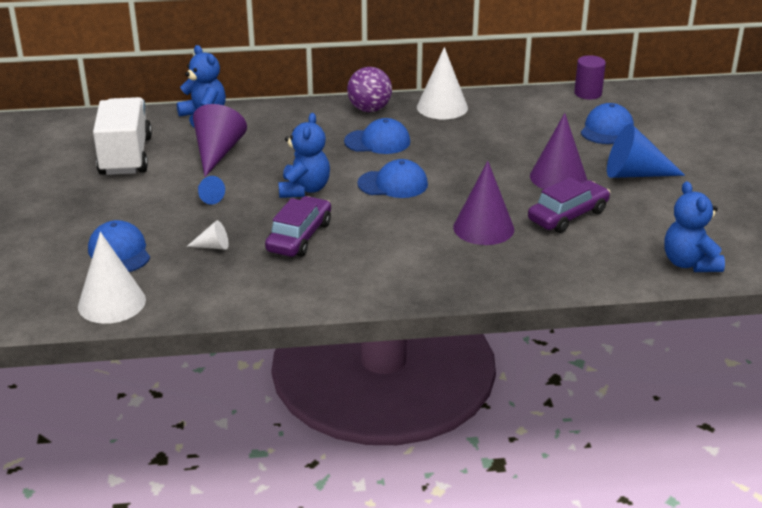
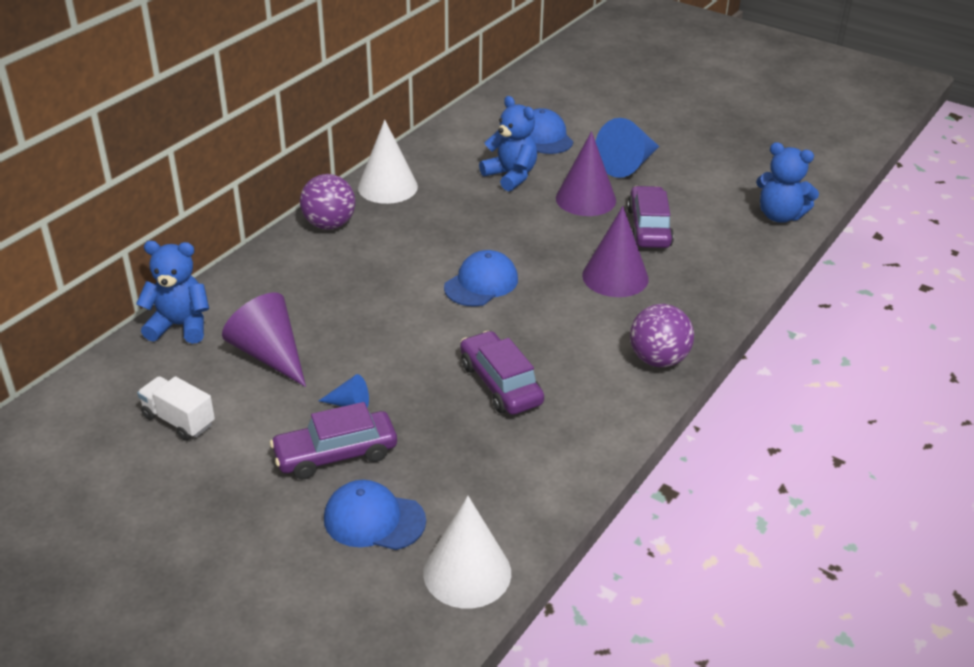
camera: 50 degrees left, 5 degrees up
(125, 156) = (178, 420): white truck -> white truck, size x0.55
(159, 214) = (335, 454): none -> purple car
(213, 246) = (447, 447): white cone -> none
(304, 189) = (420, 337): blue teddy bear -> blue teddy bear (511, 176)
(377, 141) = (395, 251): blue cap -> none
(415, 284) = (658, 359): none -> purple ball
(588, 93) = (476, 112): purple cylinder -> none

